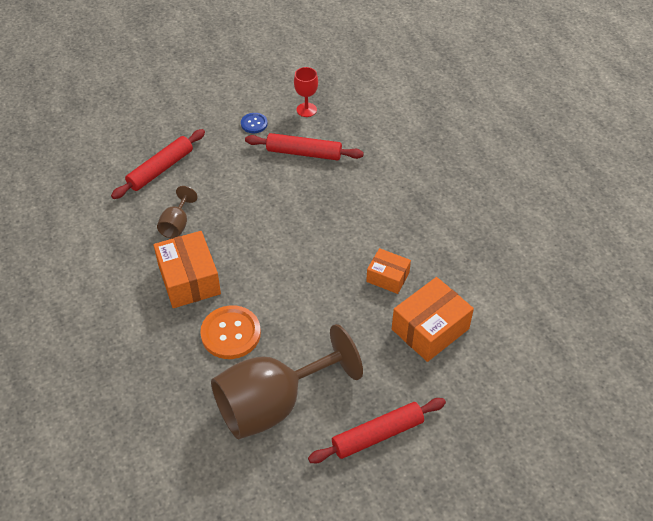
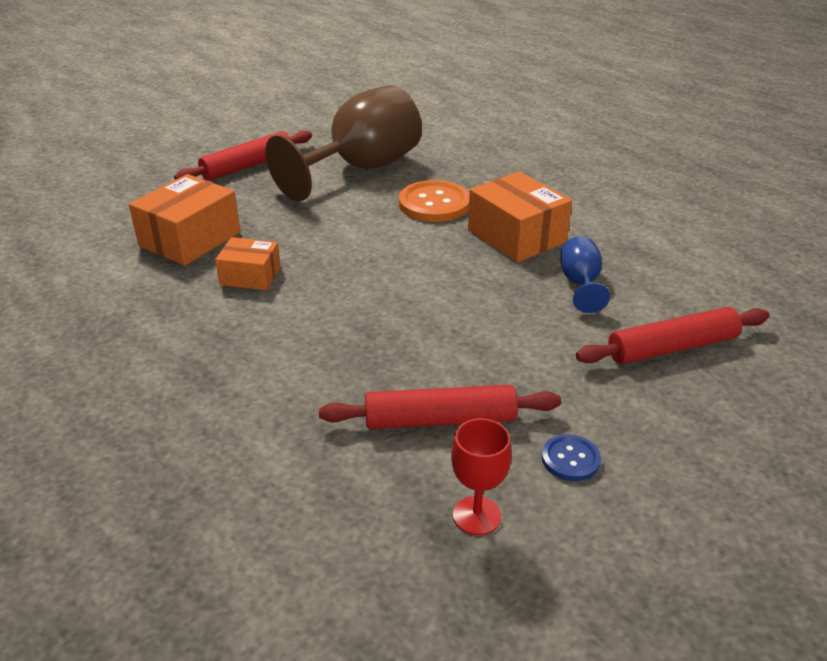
camera: 165 degrees right, 15 degrees down
(160, 169) = (672, 347): red rolling pin -> red rolling pin turned 45 degrees clockwise
(177, 225) = (580, 284): brown goblet -> blue goblet

